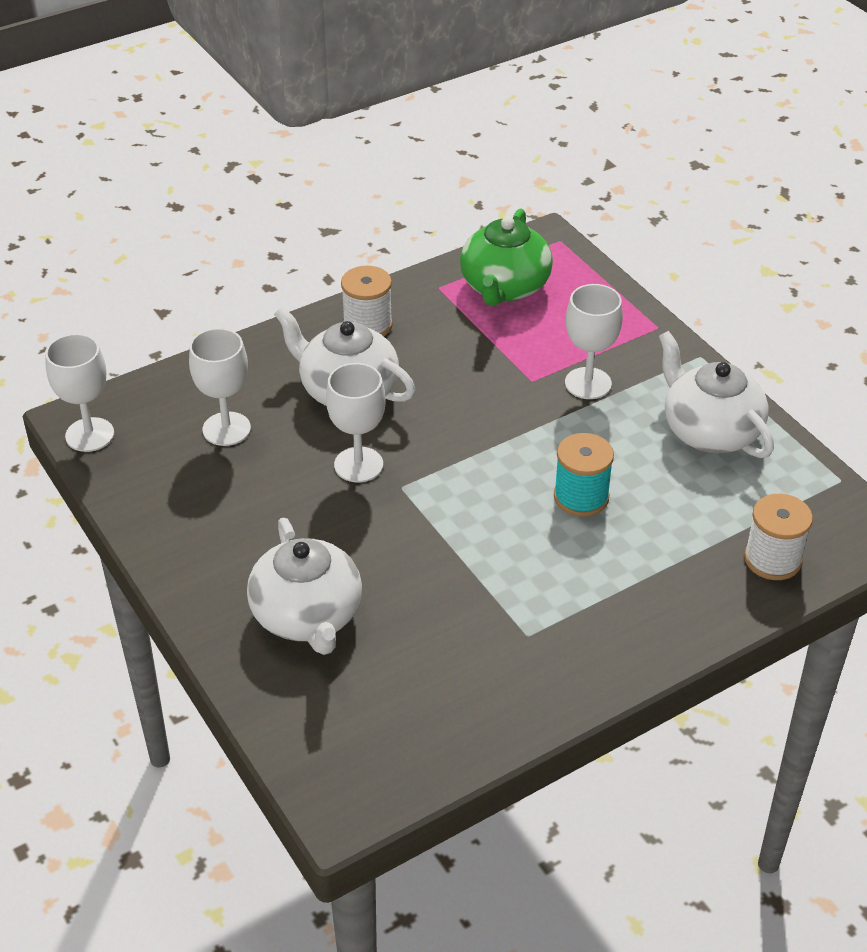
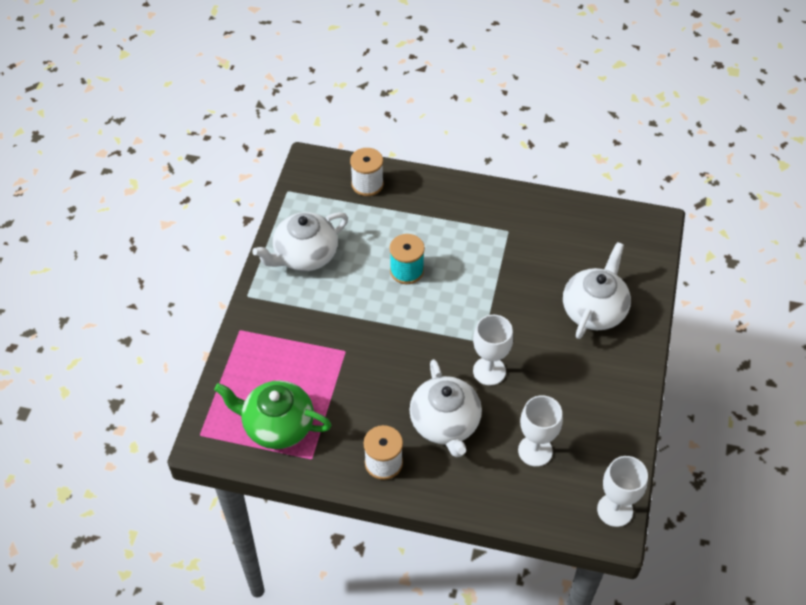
camera: 135 degrees left, 10 degrees up
(504, 287) = (277, 425): green teapot -> green teapot turned 135 degrees counterclockwise
(588, 383) = (321, 326): white goblet -> none
(709, 431) = (304, 255): white teapot -> white teapot turned 45 degrees clockwise

